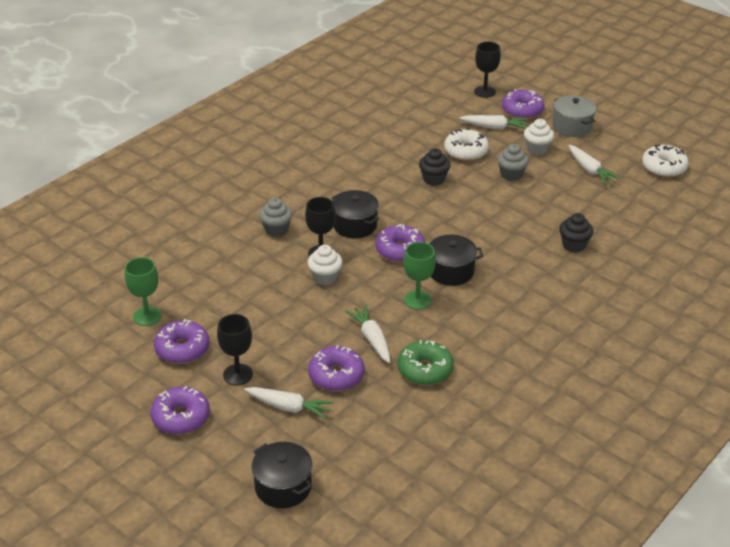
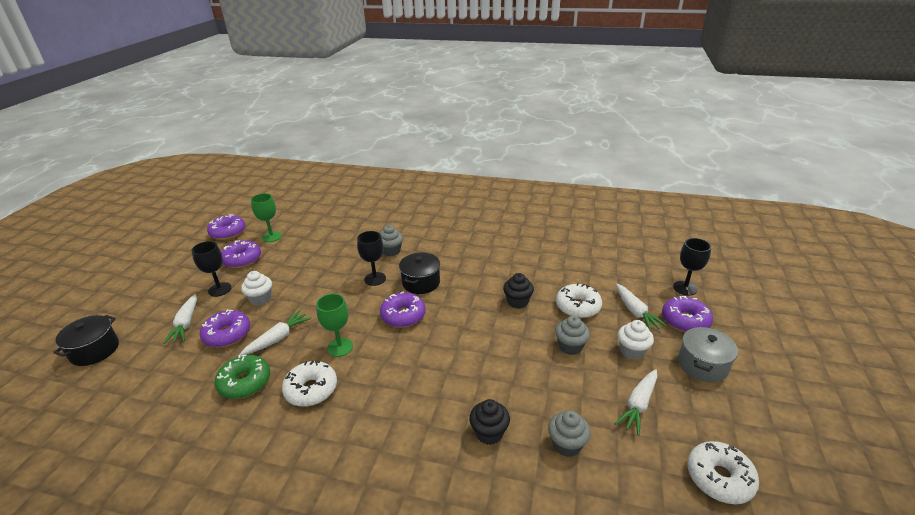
camera: 65 degrees right, 5 degrees down
(181, 417) = (171, 282): purple donut -> purple donut (228, 232)
(325, 277) = (346, 290): white cupcake -> white cupcake (261, 299)
(450, 271) = (391, 354): black pot -> none
(464, 328) = (311, 389): none -> white donut
(605, 215) = (566, 444): none -> grey cupcake

